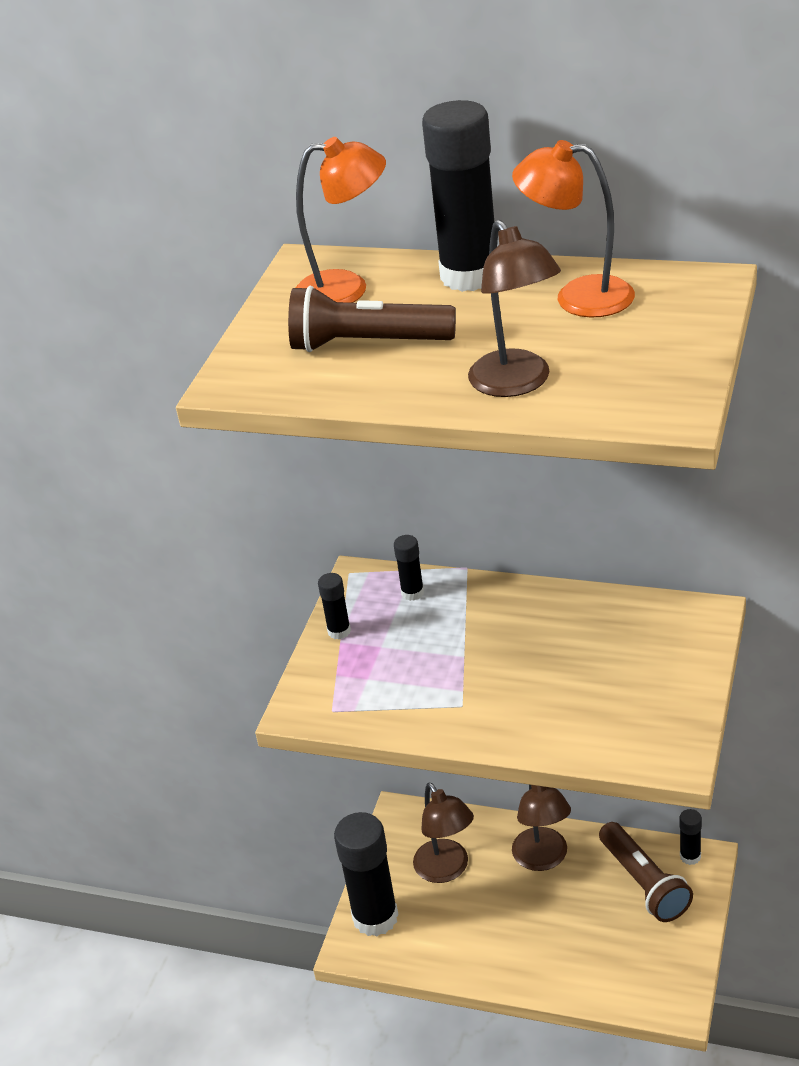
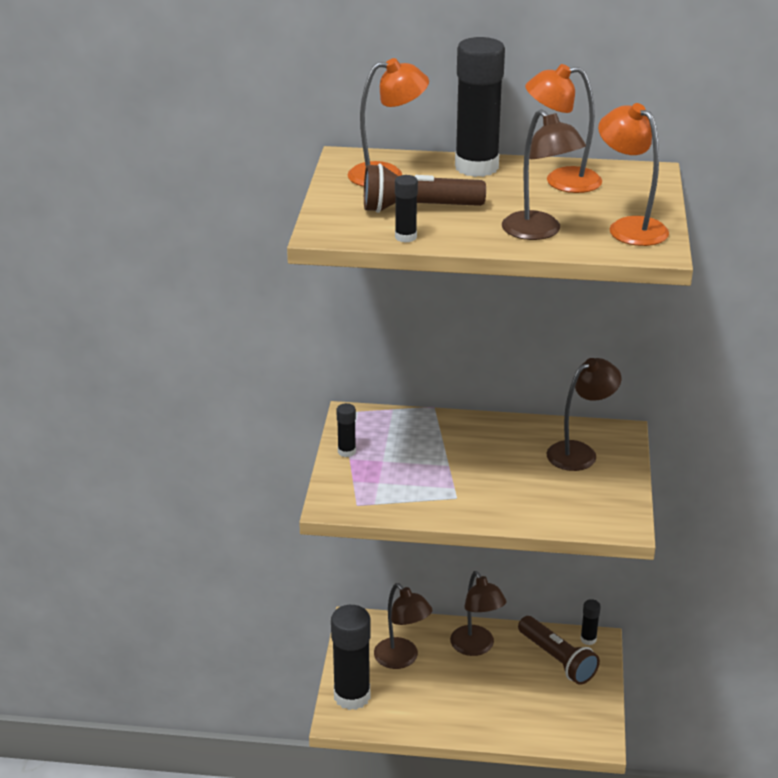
camera: 15 degrees left, 5 degrees down
(412, 593) = (397, 424): black glue stick -> black glue stick (405, 237)
(641, 643) = (579, 452): none -> brown lamp
(646, 375) = (629, 227): none -> orange lamp

